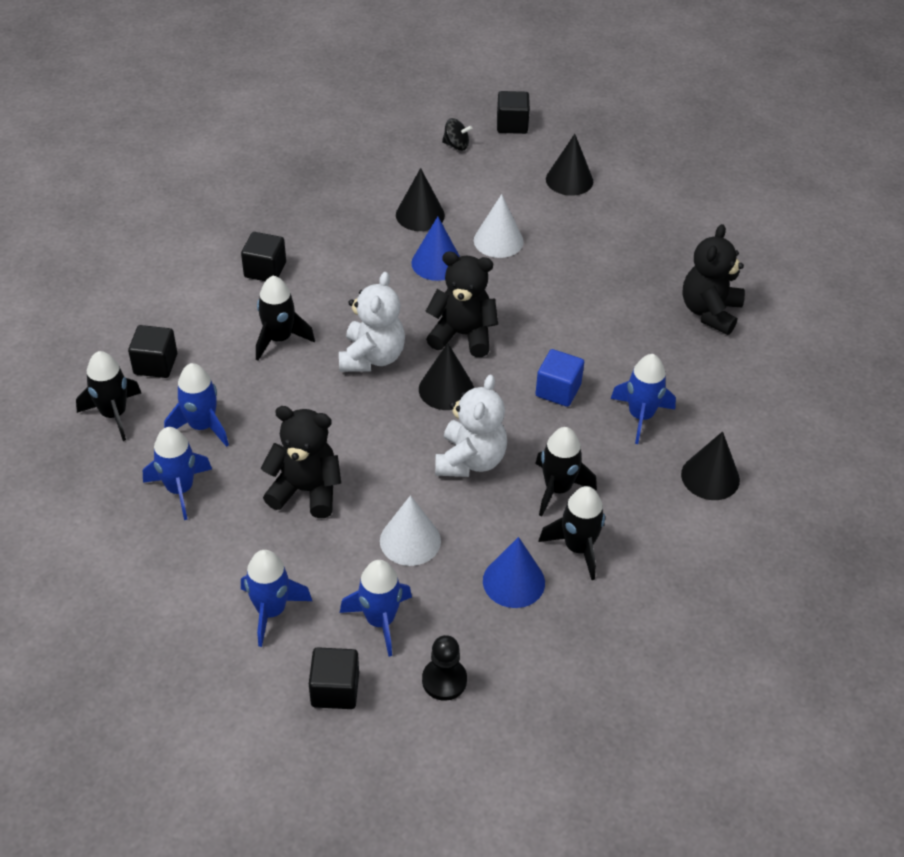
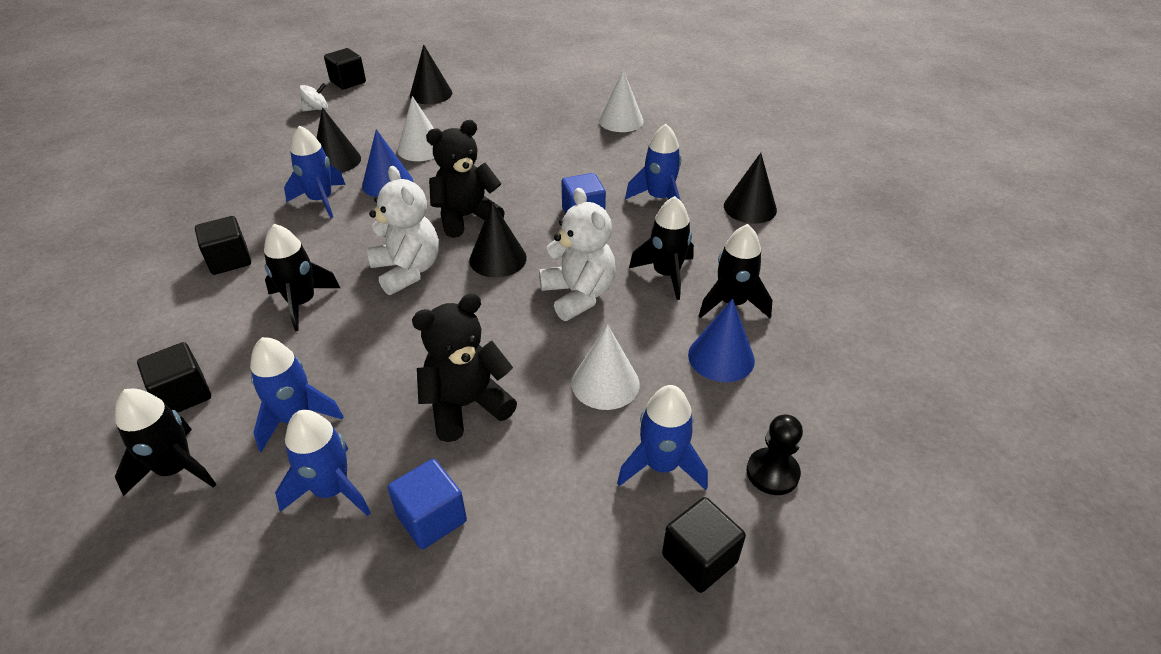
camera: 40 degrees left, 5 degrees down
(215, 548) = (431, 518): none -> blue cube
(271, 611) = (555, 534): blue rocket -> blue rocket (321, 200)
(456, 145) = (316, 109): black spinning top -> white spinning top
(710, 312) = (621, 121): black teddy bear -> white cone

